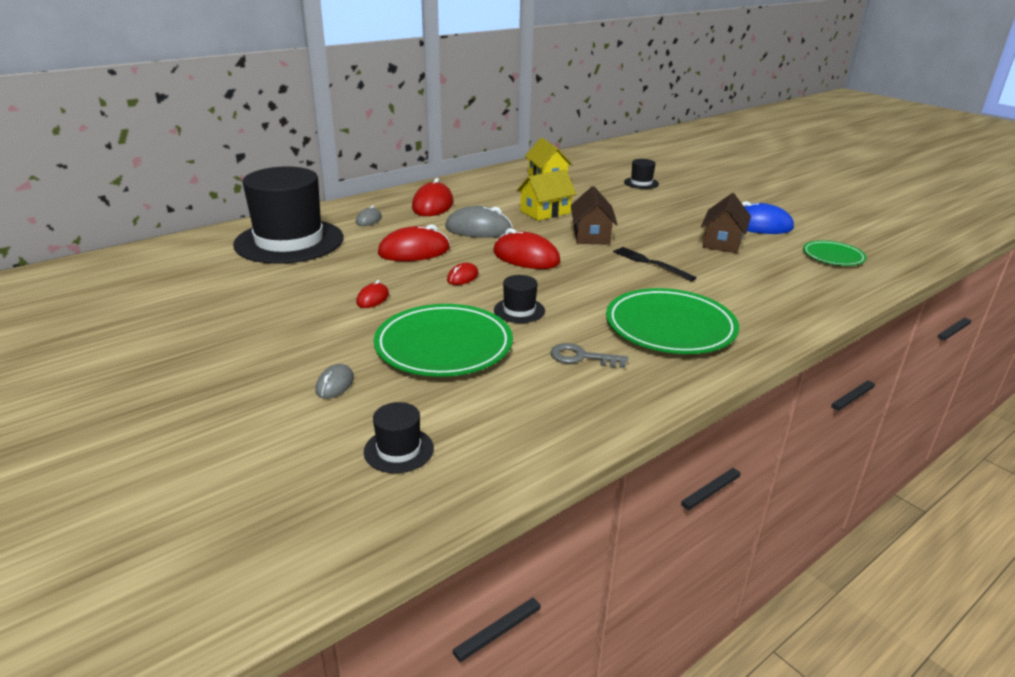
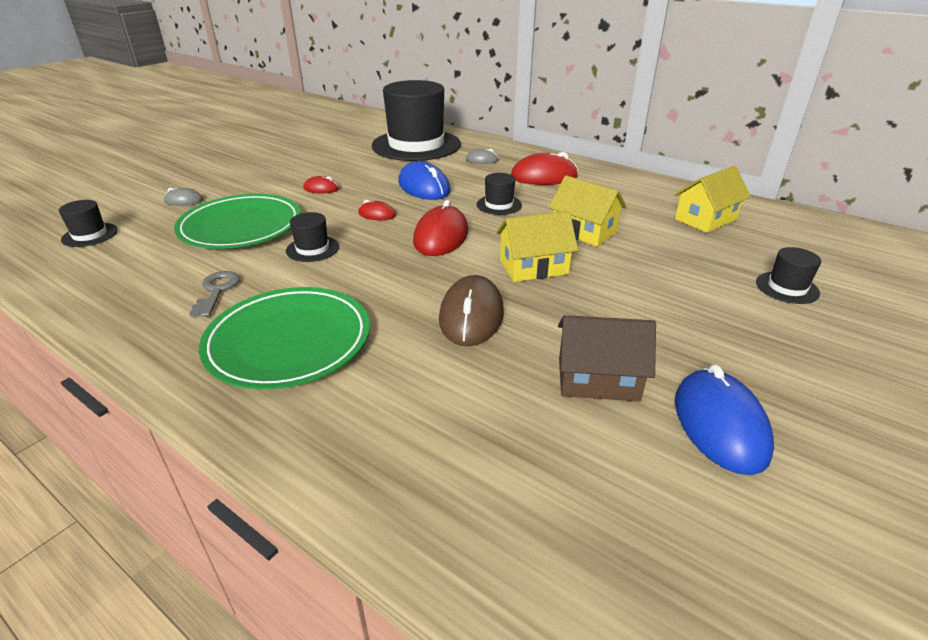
camera: 75 degrees right, 5 degrees up
(414, 251) = (424, 187): red mouse -> blue mouse
(478, 229) = (499, 205): grey mouse -> black hat
(591, 235) = (533, 267): brown house -> yellow house
(650, 263) = (471, 316): black fork -> brown mouse
(833, 256) = (640, 540): green plate -> none

